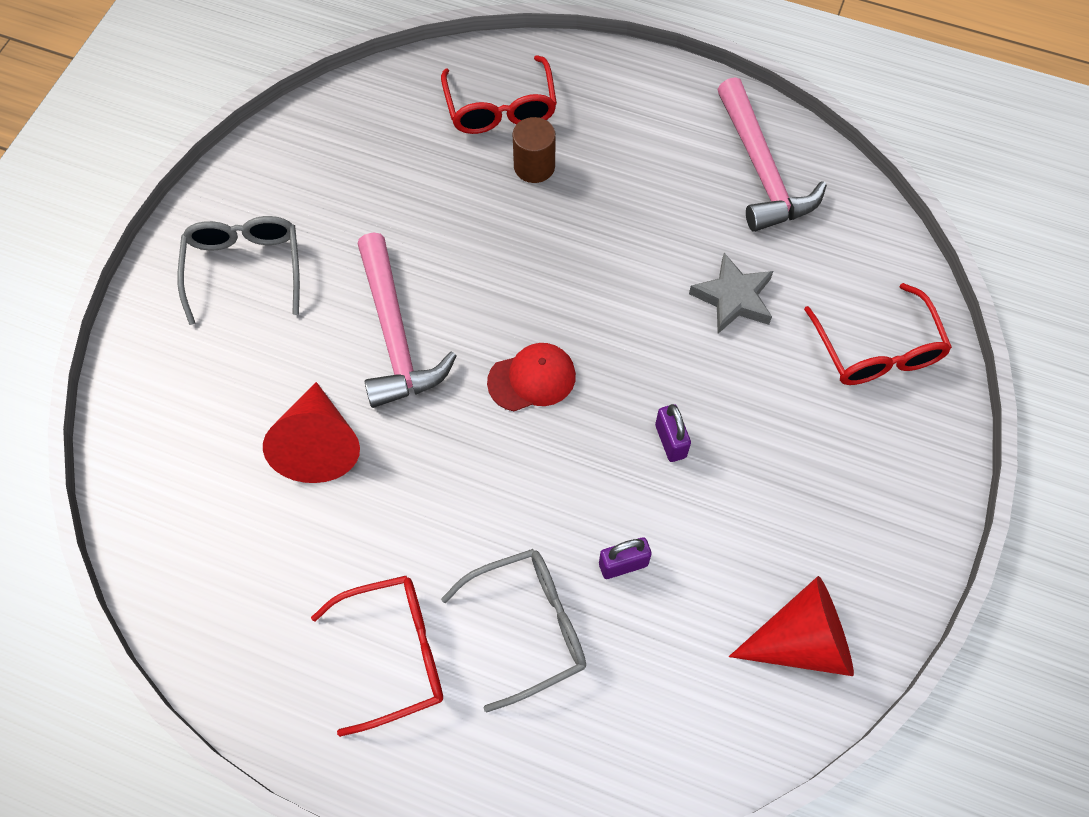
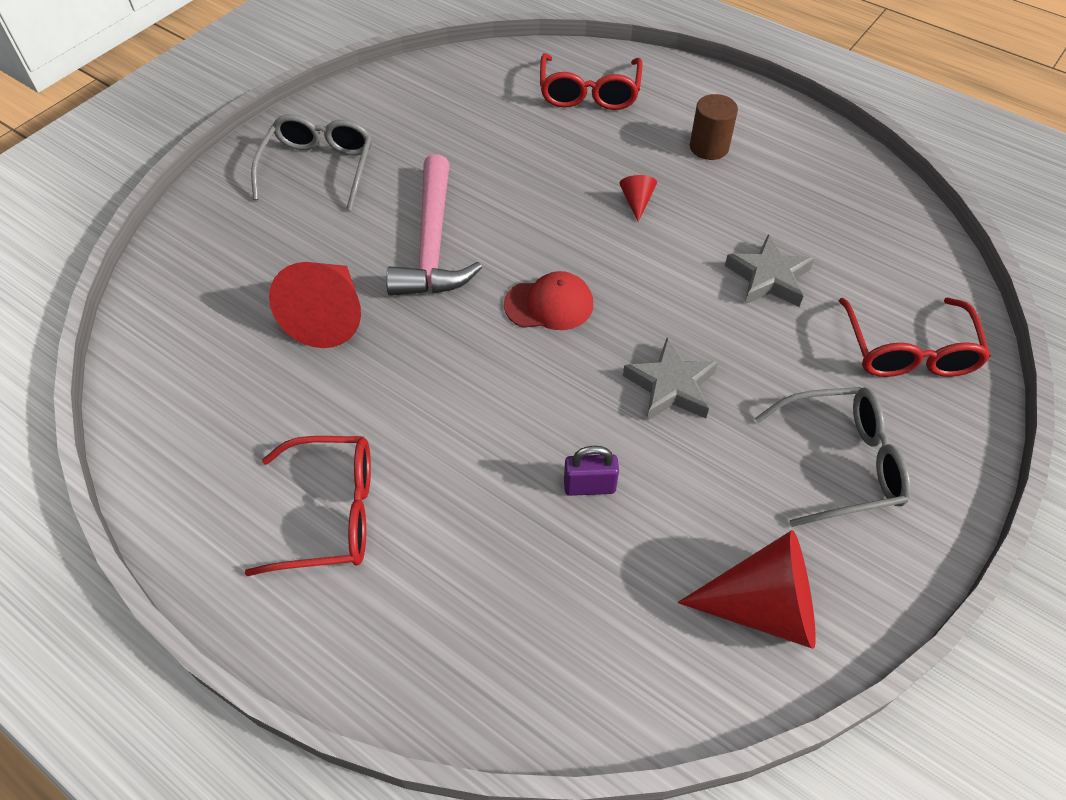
camera: 15 degrees right, 10 degrees down
(528, 627) = (473, 522): grey glasses -> grey glasses (840, 463)
(534, 166) = (606, 140): brown cylinder -> brown cylinder (709, 147)
(585, 237) = (637, 202): none -> red cone
(670, 441) = (671, 386): purple padlock -> grey star
(761, 170) = (823, 181): pink hammer -> none

